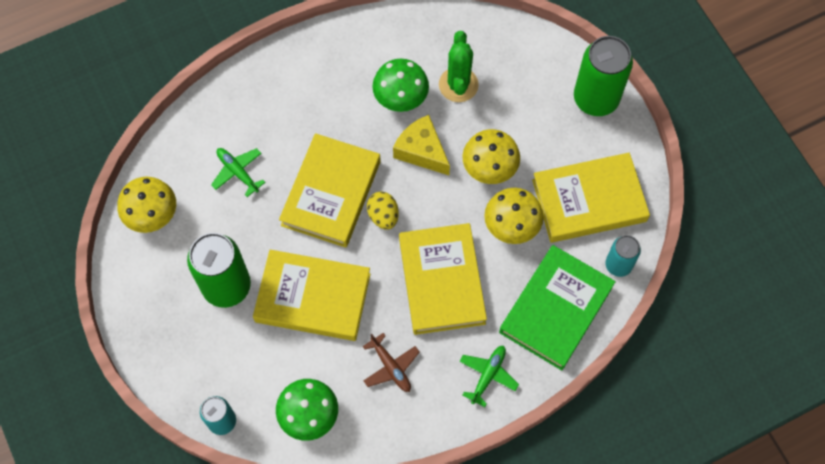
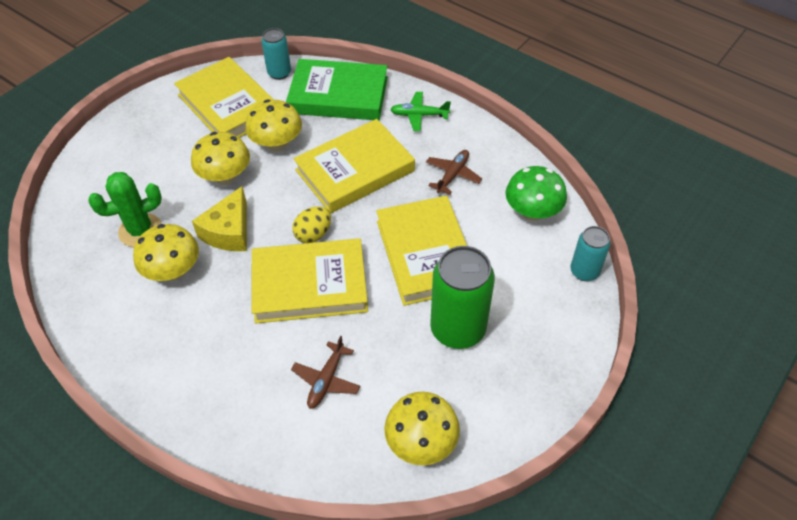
camera: 115 degrees left, 15 degrees down
(237, 172) = (326, 380): green plane -> brown plane
(401, 98) = (173, 271): green mushroom -> yellow mushroom
(596, 99) = (122, 130): green can -> none

